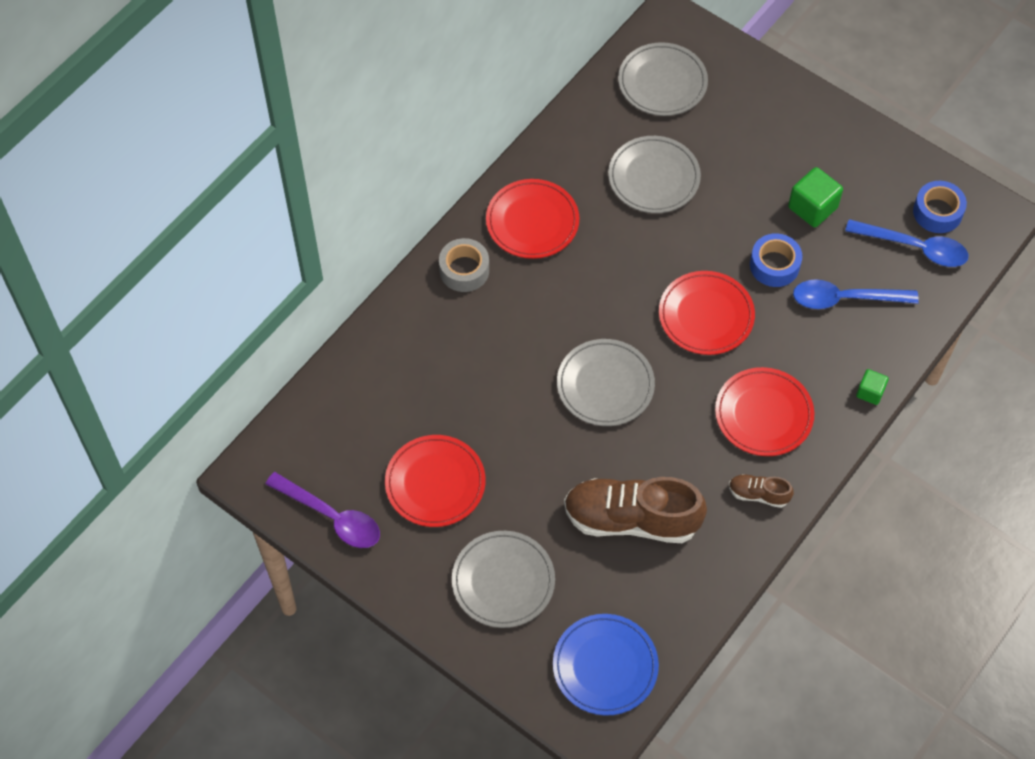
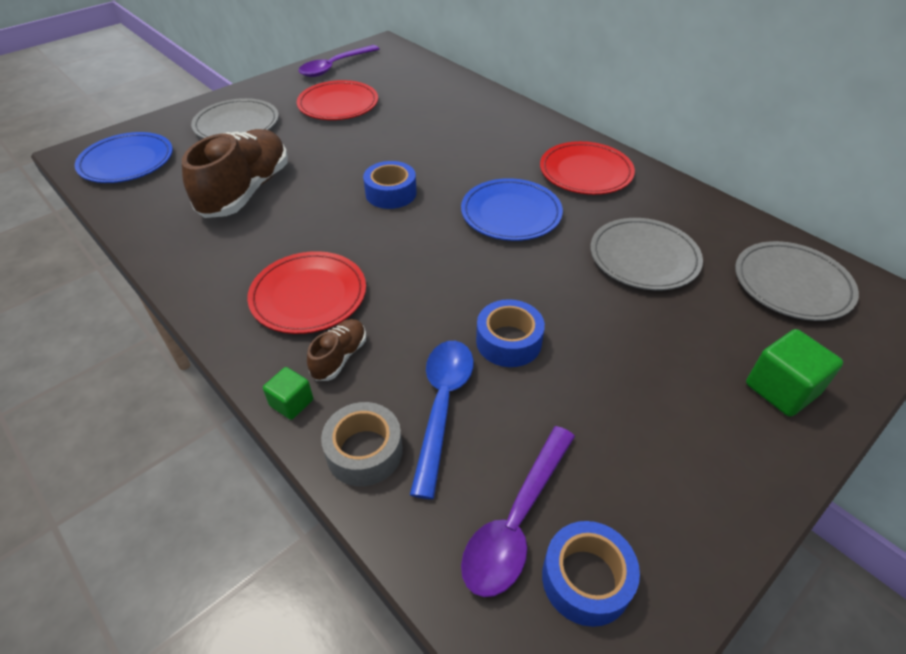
camera: 100 degrees right, 15 degrees down
(464, 270) = (535, 133): grey tape -> grey tape (364, 451)
(605, 385) = (391, 193): grey plate -> blue tape
(615, 279) = (511, 213): none -> blue plate
(706, 315) = (450, 271): red plate -> none
(758, 494) = (217, 275): brown shoe -> brown shoe (339, 357)
(812, 207) = (599, 400): green cube -> green cube (781, 389)
(915, 248) = (516, 521): blue spoon -> purple spoon

